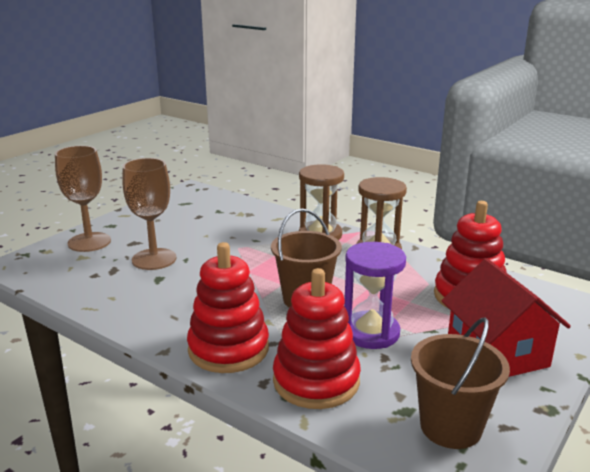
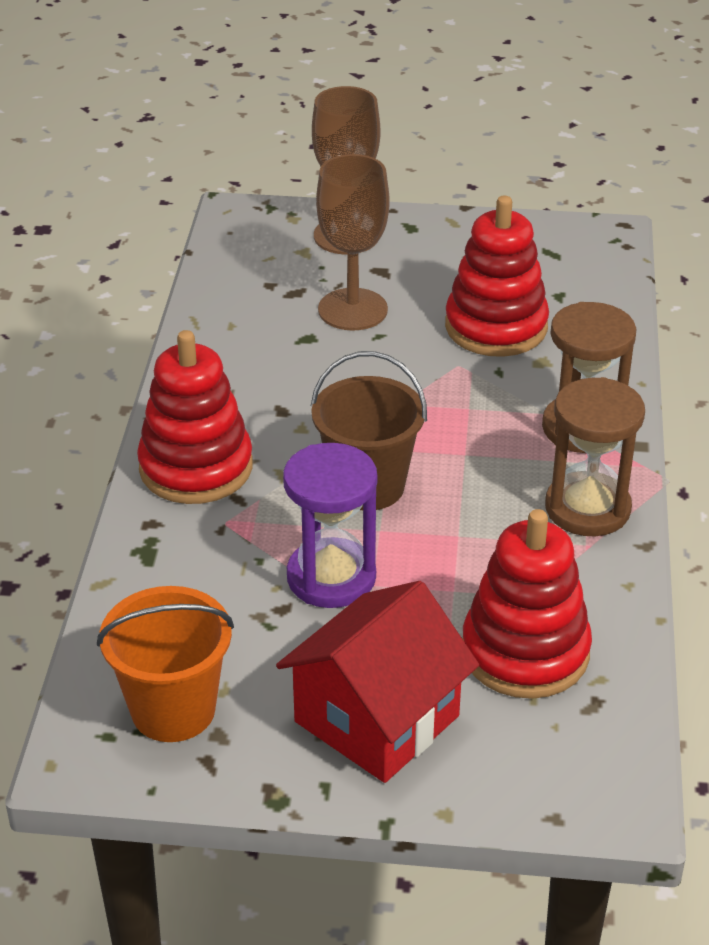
camera: 60 degrees right, 15 degrees up
(316, 381) = (184, 565): red stacking toy -> red stacking toy (496, 327)
(450, 427) = (173, 710): brown bucket -> orange bucket

